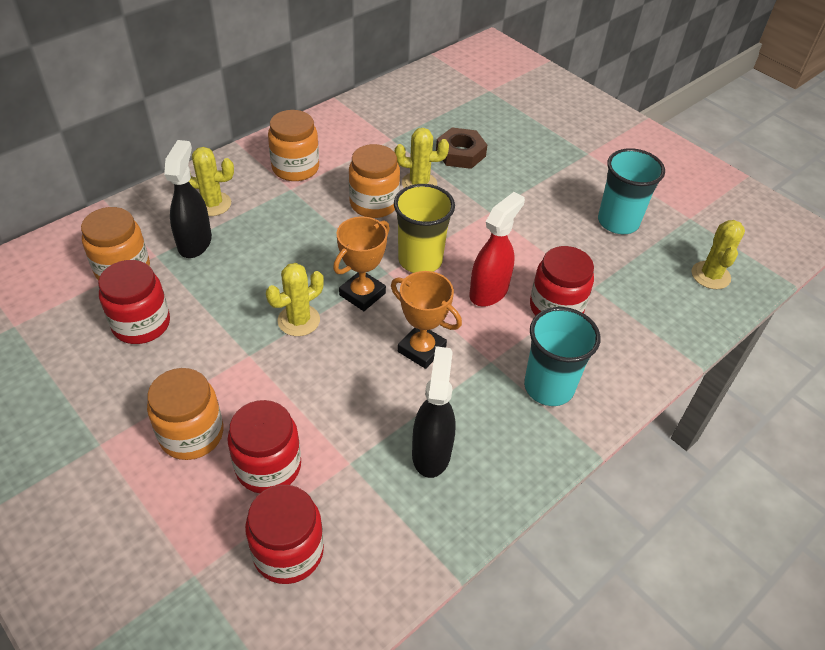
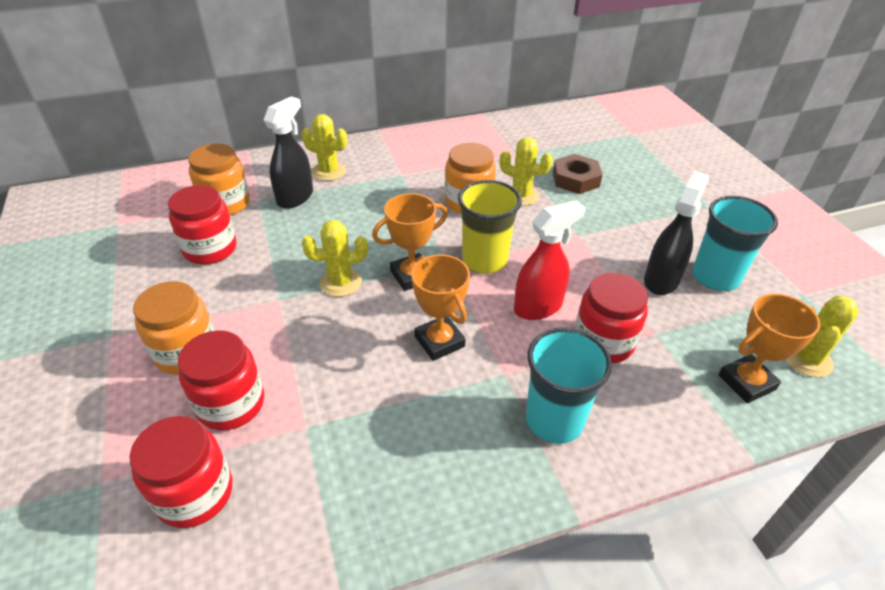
camera: 25 degrees right, 5 degrees down
(295, 168) = (416, 159): orange jar -> none
(431, 452) = (391, 445): black spray bottle -> black spray bottle (661, 280)
(675, 308) = (746, 382): none -> orange trophy

